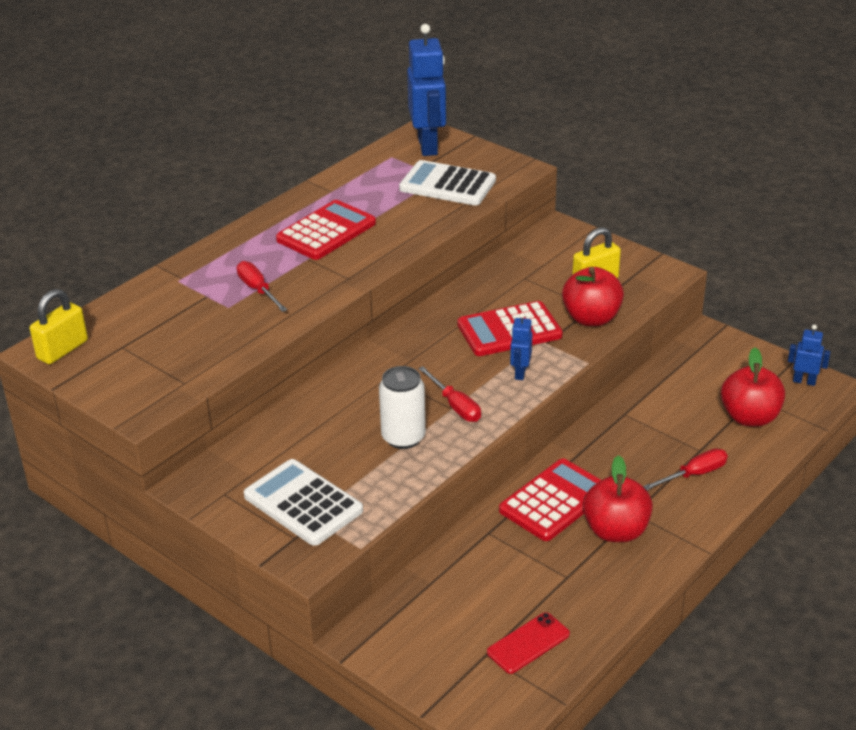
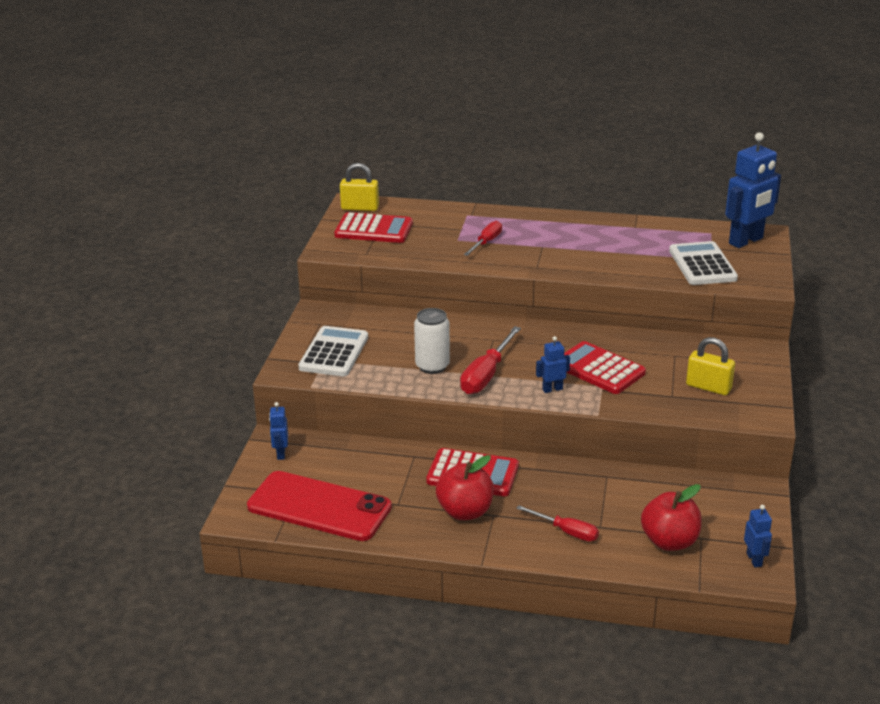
camera: 60 degrees right, 5 degrees down
(326, 231) = (582, 242): red calculator -> red calculator (373, 229)
(397, 642) = (280, 454): none -> blue robot
(455, 406) = (486, 375): red screwdriver -> red screwdriver, size x1.55
(528, 643) = (319, 507): red phone -> red phone, size x2.14
(591, 318) = (656, 399): red apple -> none

